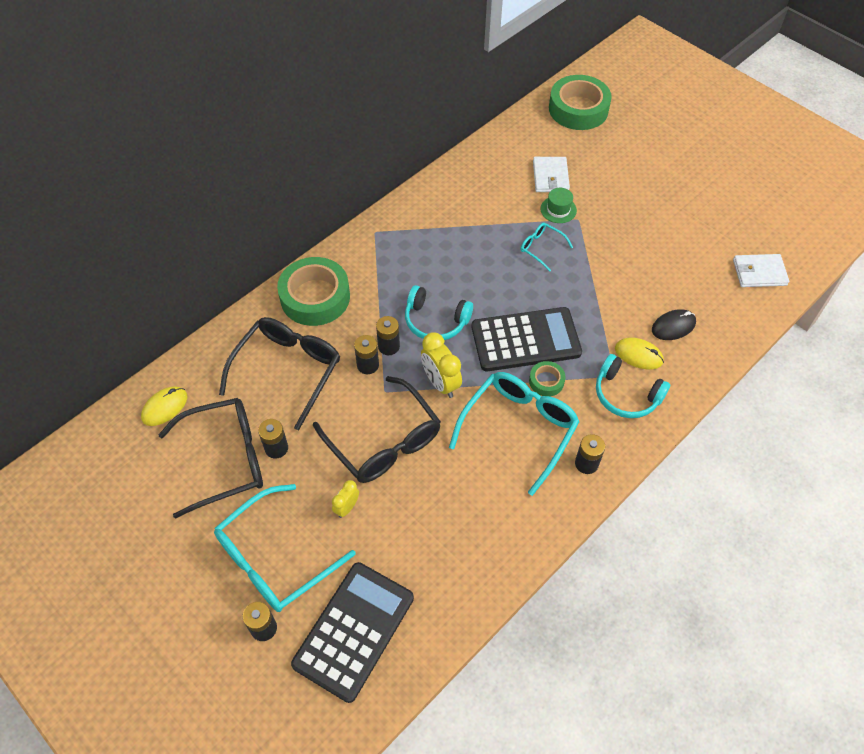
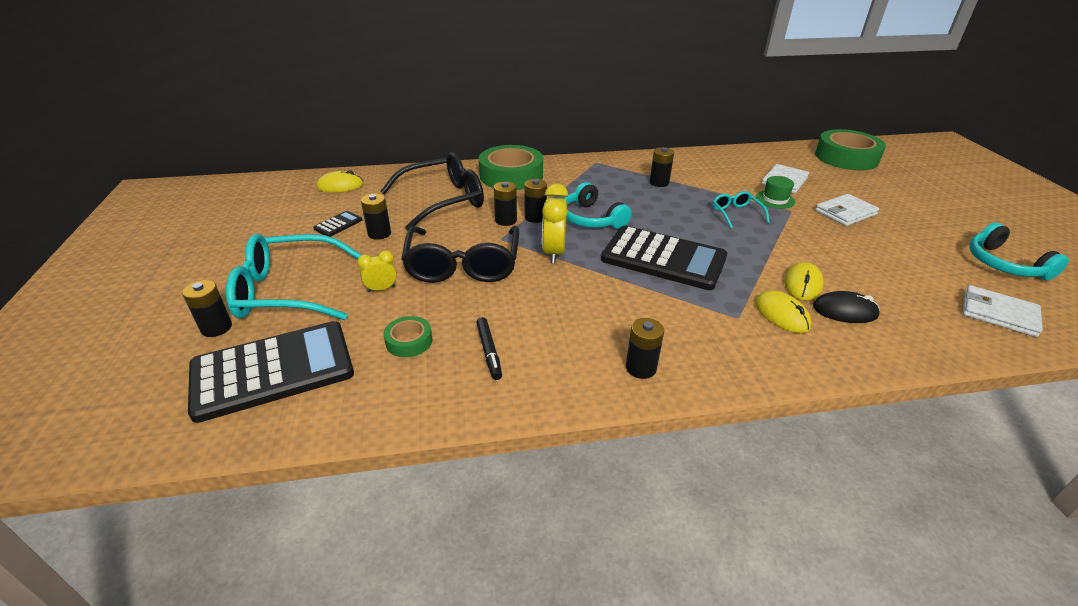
camera: 35 degrees right, 20 degrees down
(226, 459) = (338, 224): black glasses -> black calculator
(452, 235) = (659, 183): none -> black battery
(482, 514) = (489, 351): none -> black marker
(519, 429) = (594, 310): turquoise glasses -> none
(546, 381) = (657, 291): green tape -> green tape (409, 341)
(618, 200) = (845, 213): none -> white wallet
(626, 395) = (739, 337): turquoise headphones -> turquoise headphones (1004, 264)
(634, 312) = (802, 284): none -> yellow mouse

